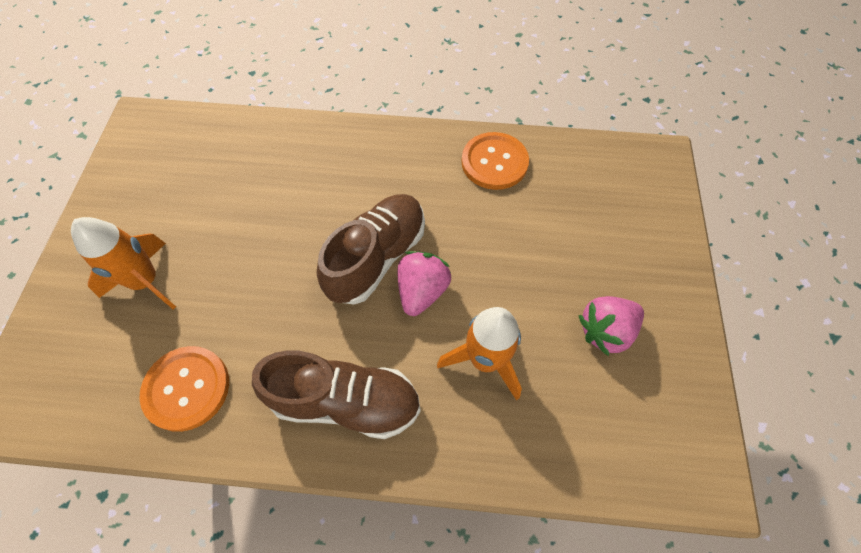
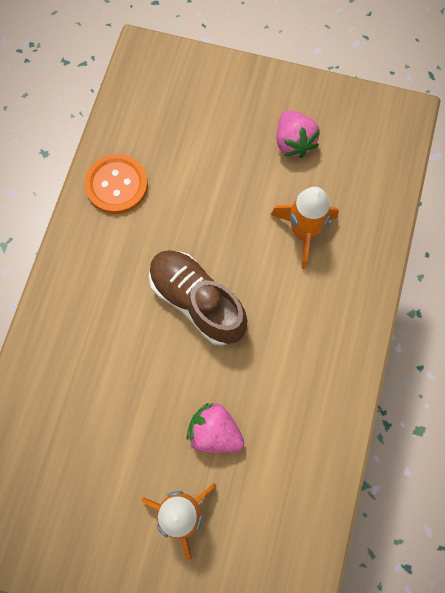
camera: 80 degrees left, 10 degrees up
(187, 388) = (293, 469): orange button -> none
(346, 401) = (321, 341): brown shoe -> none
(422, 291) = (236, 269): pink strawberry -> pink strawberry (215, 432)

